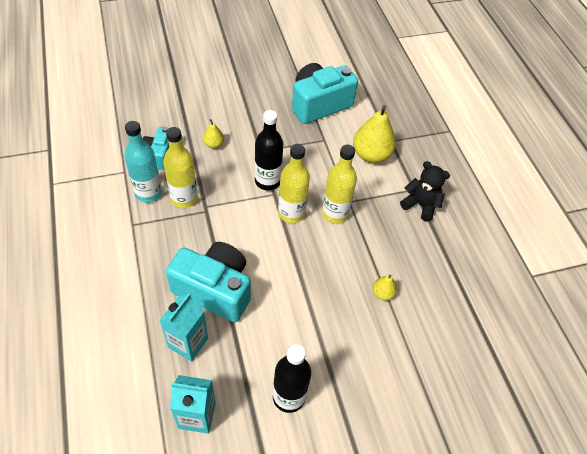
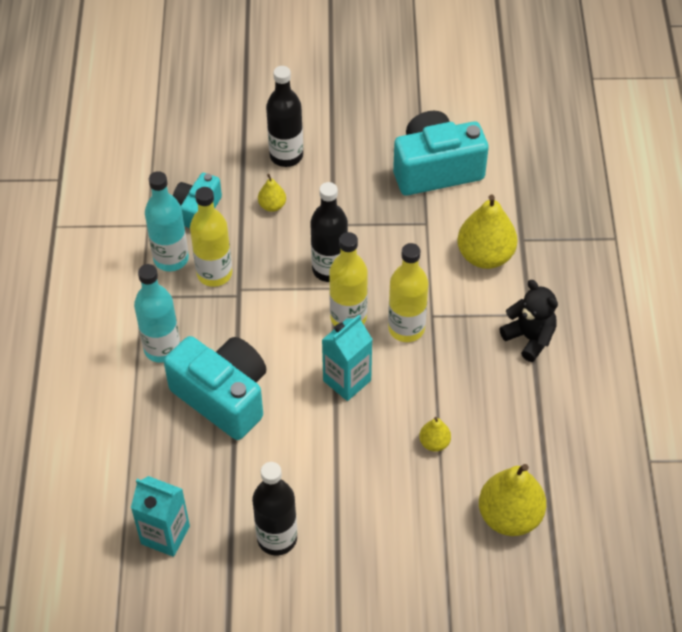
camera: 20 degrees right, 0 degrees up
(157, 261) = (162, 348): none -> turquoise bottle
(188, 343) = (175, 453): turquoise carton -> turquoise carton (347, 380)
(214, 110) = (286, 155): none -> black bottle
(455, 338) = (509, 516): none -> yellow pear

